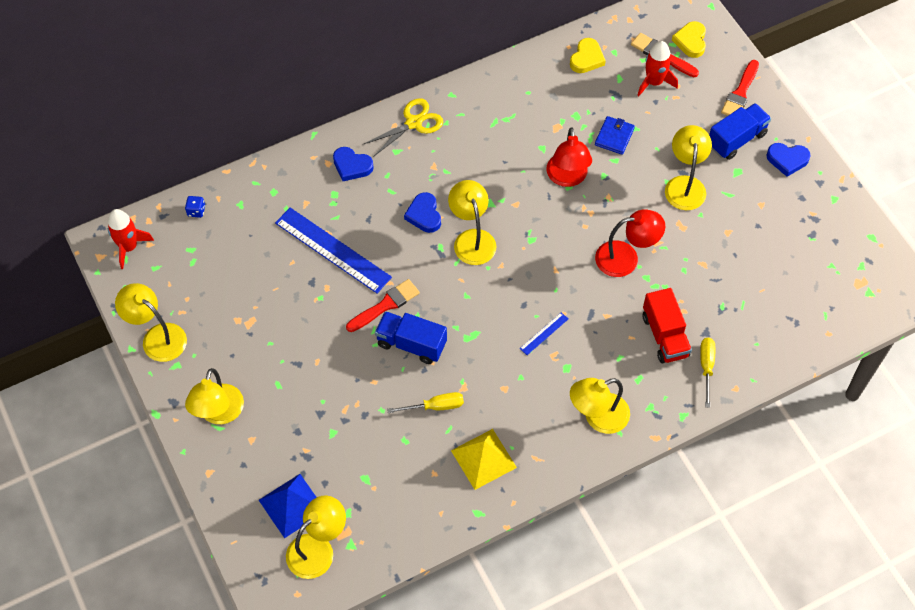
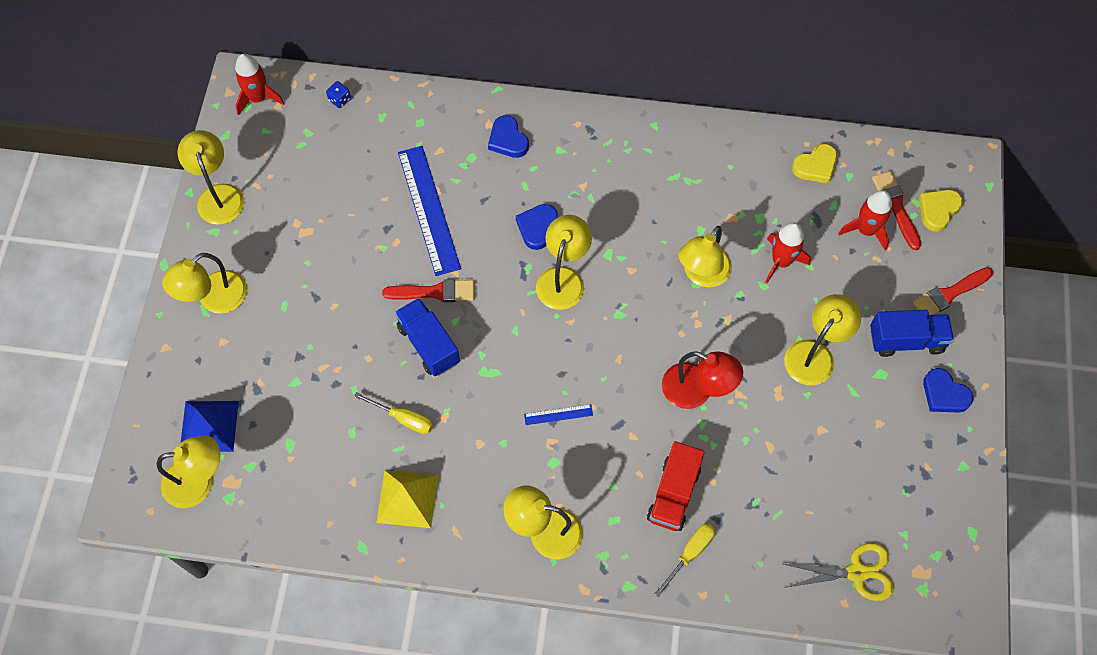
camera: 35 degrees right, 5 degrees up
(413, 123) = (597, 132): yellow scissors -> yellow scissors (857, 572)
(567, 178) = (702, 274): red lamp -> yellow lamp
(614, 137) = (781, 261): blue wallet -> red rocket

